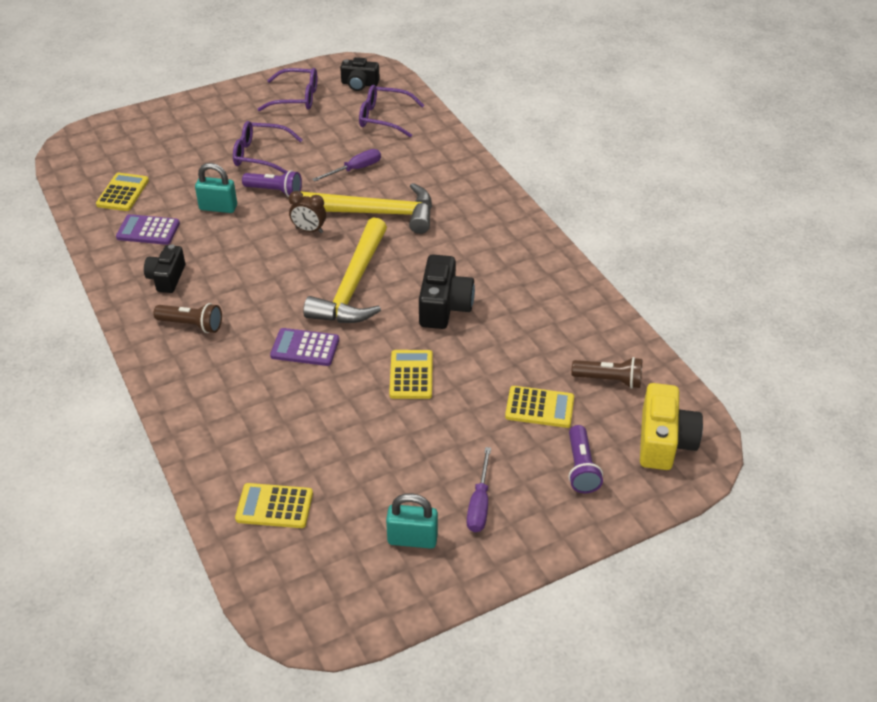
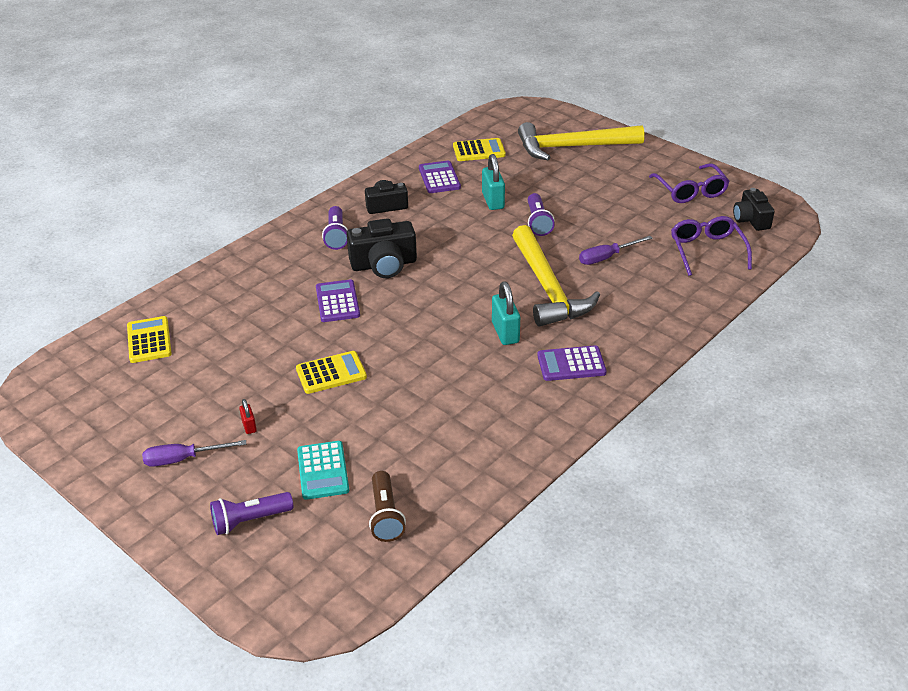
camera: 70 degrees right, 5 degrees down
(191, 325) = (336, 235): brown flashlight -> purple flashlight
(260, 155) = (584, 199): purple glasses -> none
(309, 230) = (496, 257): brown clock -> none
(353, 286) = (434, 305): yellow hammer -> yellow hammer (572, 147)
(355, 169) = (606, 257): purple screwdriver -> purple screwdriver turned 120 degrees clockwise
(412, 539) = (132, 427): turquoise padlock -> turquoise padlock (505, 332)
(444, 306) = (437, 369): black camera -> black camera (384, 264)
(456, 447) = (249, 426): none -> red padlock
(481, 230) = (571, 364): none -> purple calculator
(539, 407) = (322, 471): yellow calculator -> turquoise calculator
(664, 441) = (310, 580): yellow camera -> none

